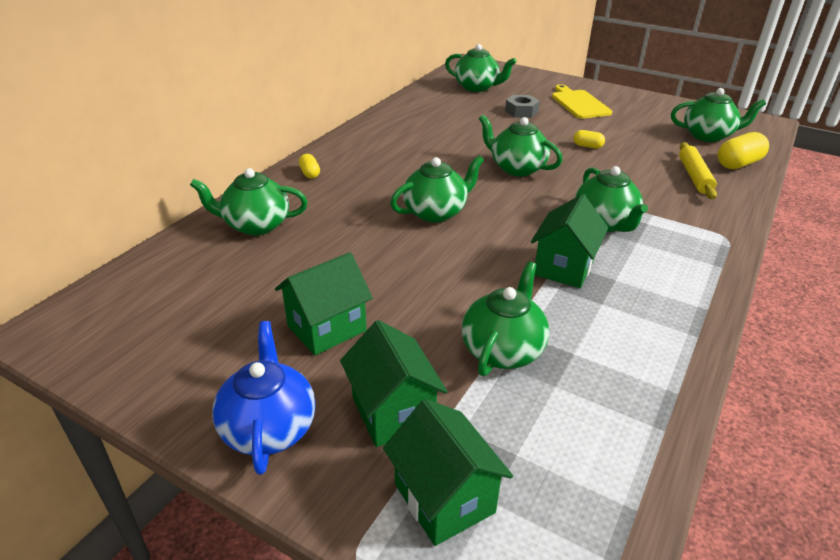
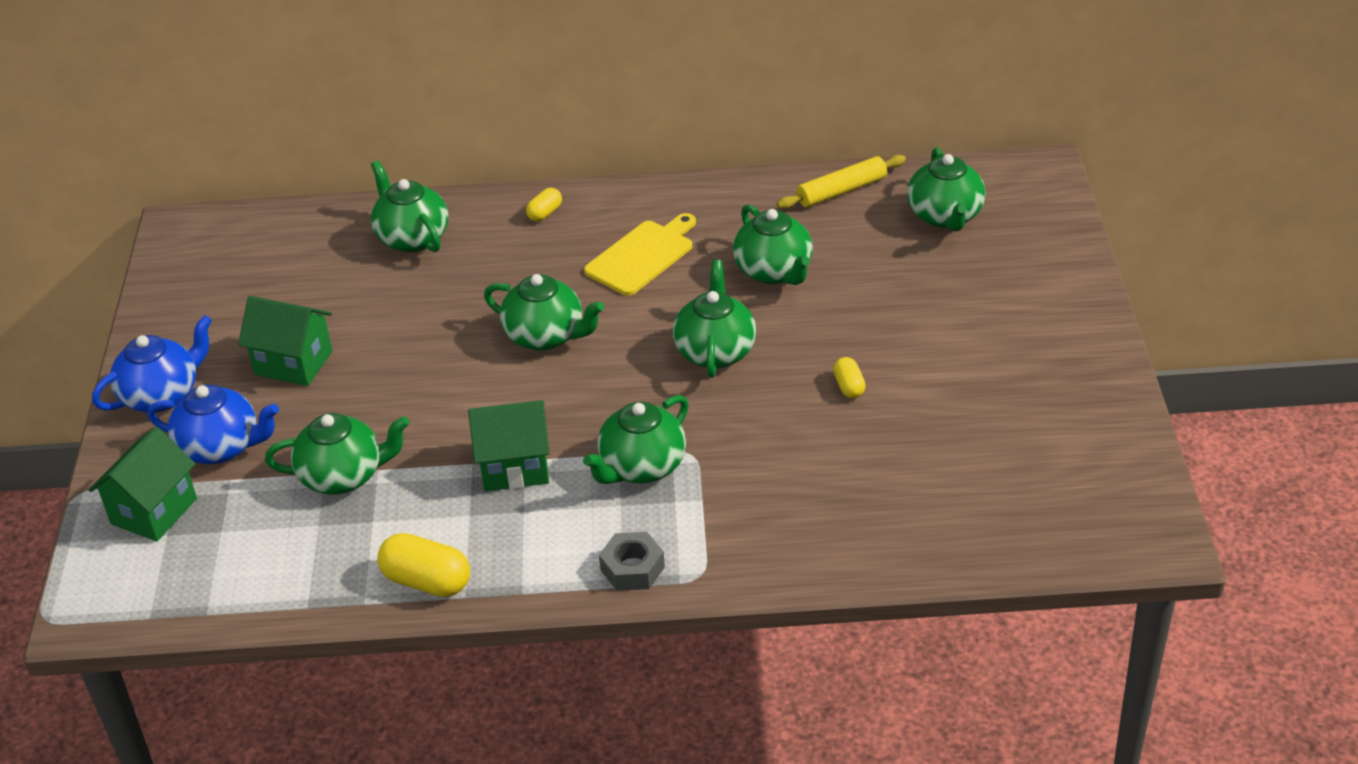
camera: 60 degrees right, 5 degrees up
(393, 412) = (221, 447): green house -> blue teapot
(521, 111) = (902, 289): grey nut -> grey nut (632, 568)
(579, 103) = (1001, 329): yellow cutting board -> yellow cutting board (642, 256)
(694, 176) = (854, 509): yellow rolling pin -> yellow rolling pin (842, 191)
(708, 136) = (1023, 490): green teapot -> green teapot (774, 271)
(738, 164) = (946, 542): yellow capsule -> yellow capsule (427, 581)

